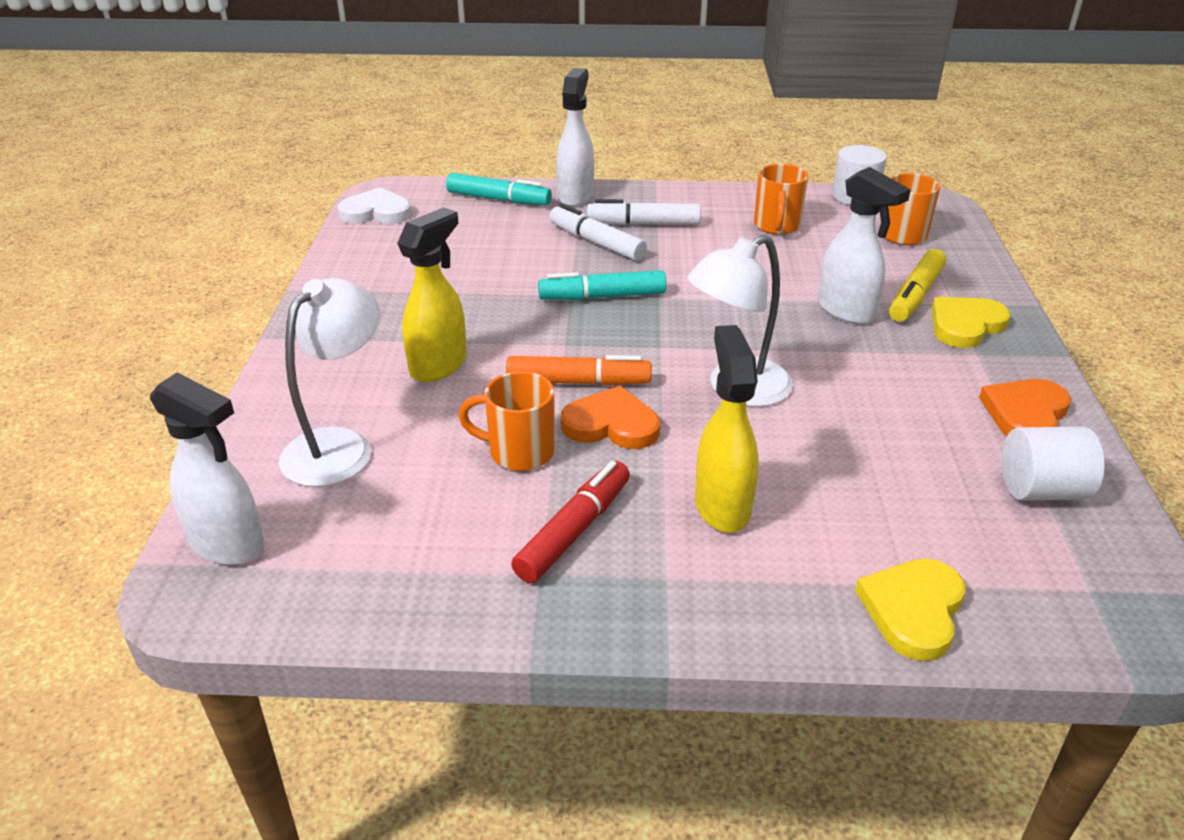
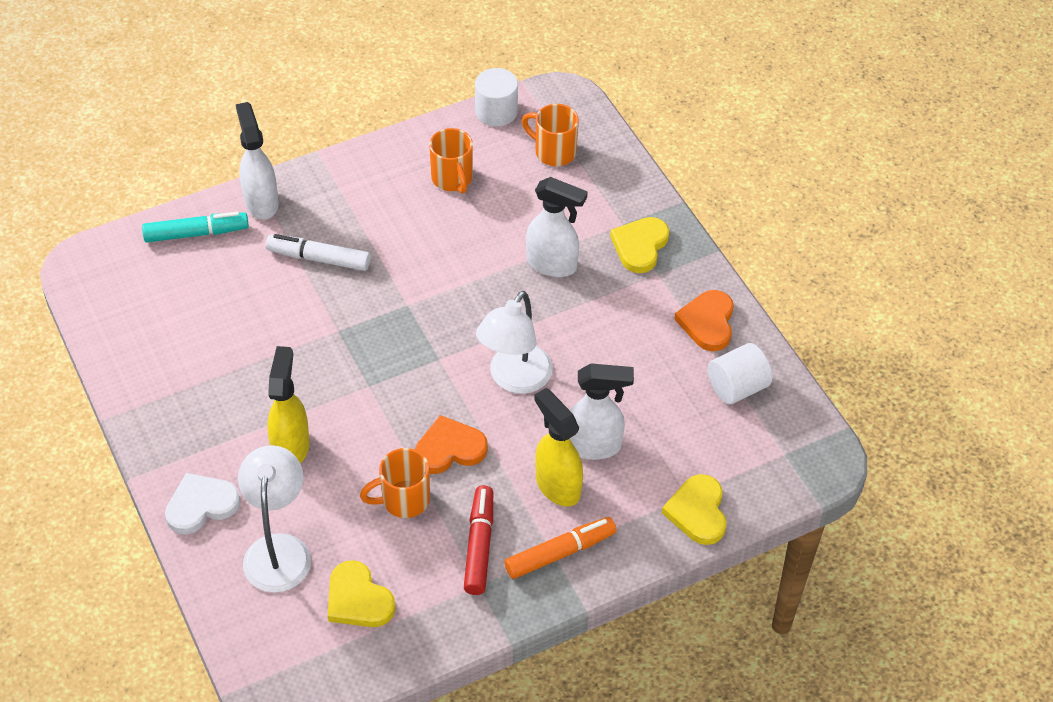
camera: 30 degrees left, 15 degrees up
(228, 545) = (272, 656): white spray bottle -> white spray bottle (594, 446)
(376, 212) = (99, 294): white heart -> white heart (201, 505)
(380, 528) = (358, 599): none -> yellow heart
(578, 382) = (403, 419): orange marker -> orange marker (560, 553)
(602, 296) = (364, 322): turquoise marker -> none
(643, 223) = (342, 218): white marker -> none
(915, 295) = (593, 226): yellow marker -> none

